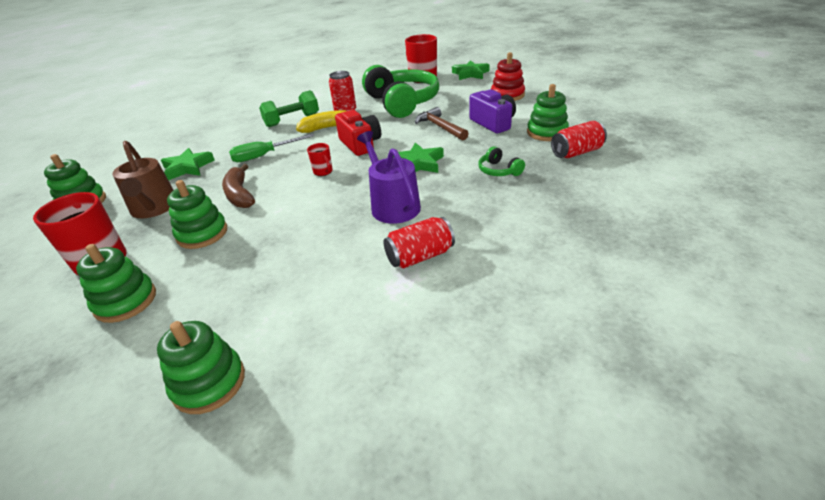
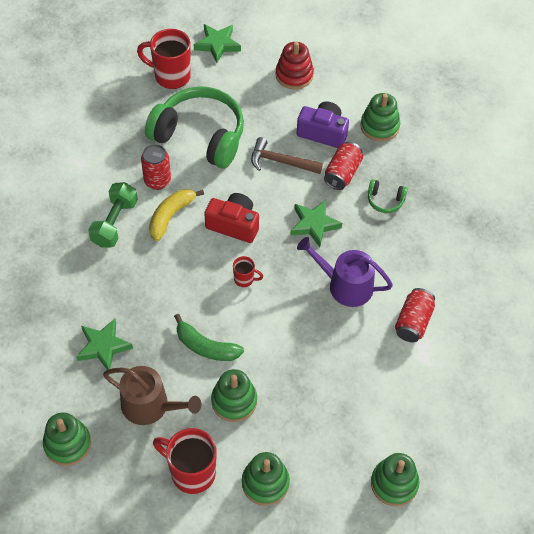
camera: 45 degrees left, 20 degrees up
(240, 194) = (206, 346): brown banana -> green banana
(264, 155) = (159, 289): green screwdriver -> none
(576, 152) = (423, 145): red can -> red can (342, 173)

